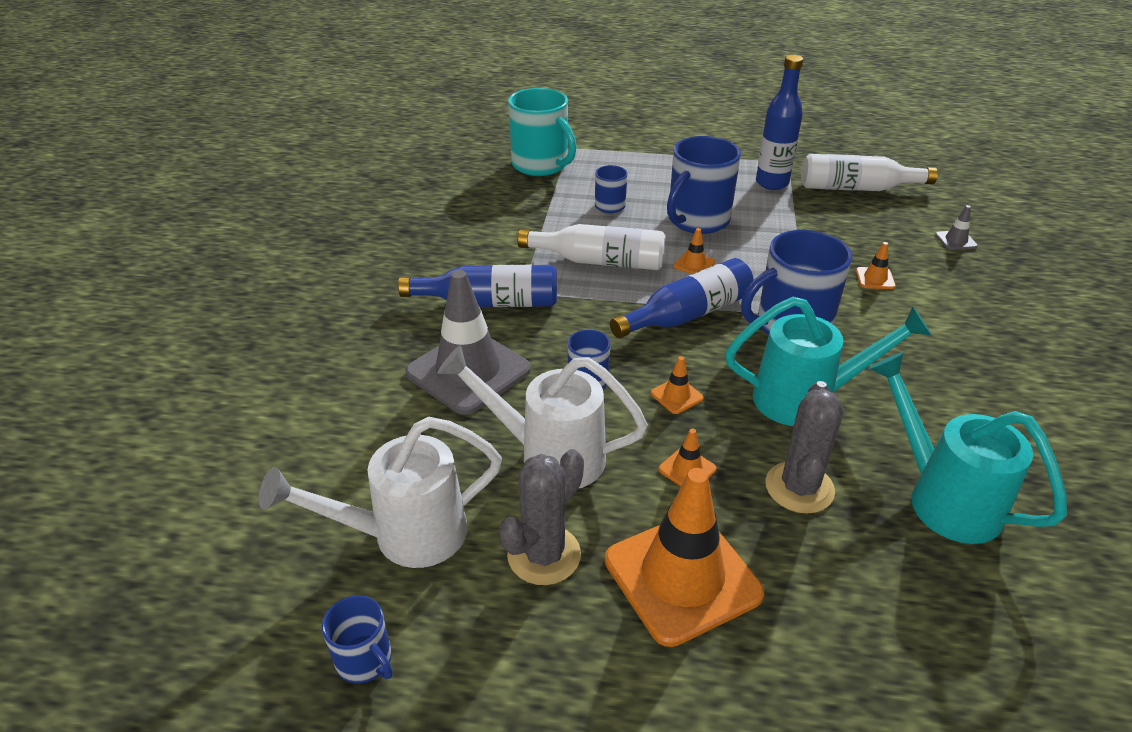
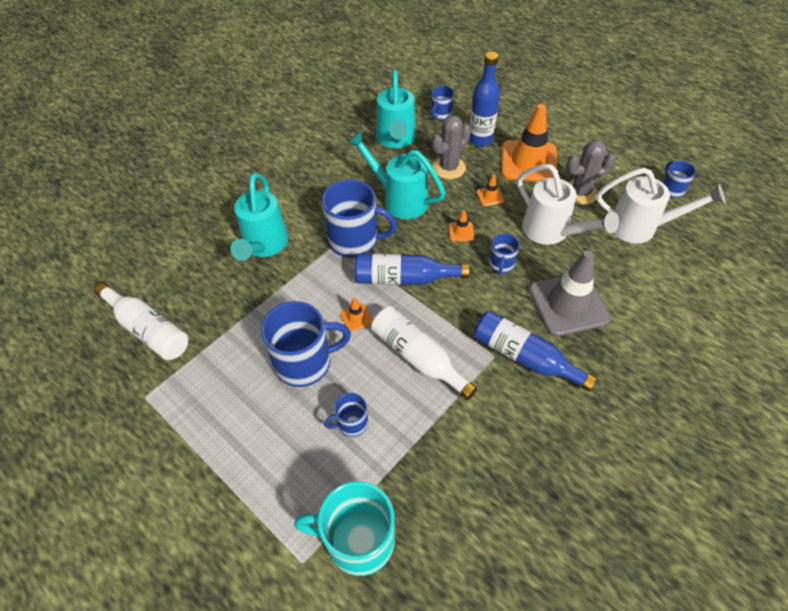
camera: 145 degrees left, 15 degrees up
(541, 165) = (358, 540): turquoise mug -> turquoise mug turned 75 degrees counterclockwise
(772, 183) = (196, 374): blue bottle -> blue bottle (480, 140)
(875, 278) = (264, 246): orange traffic cone -> turquoise watering can
(949, 606) = (441, 114): none -> blue mug
(955, 241) = (172, 246): grey traffic cone -> none

